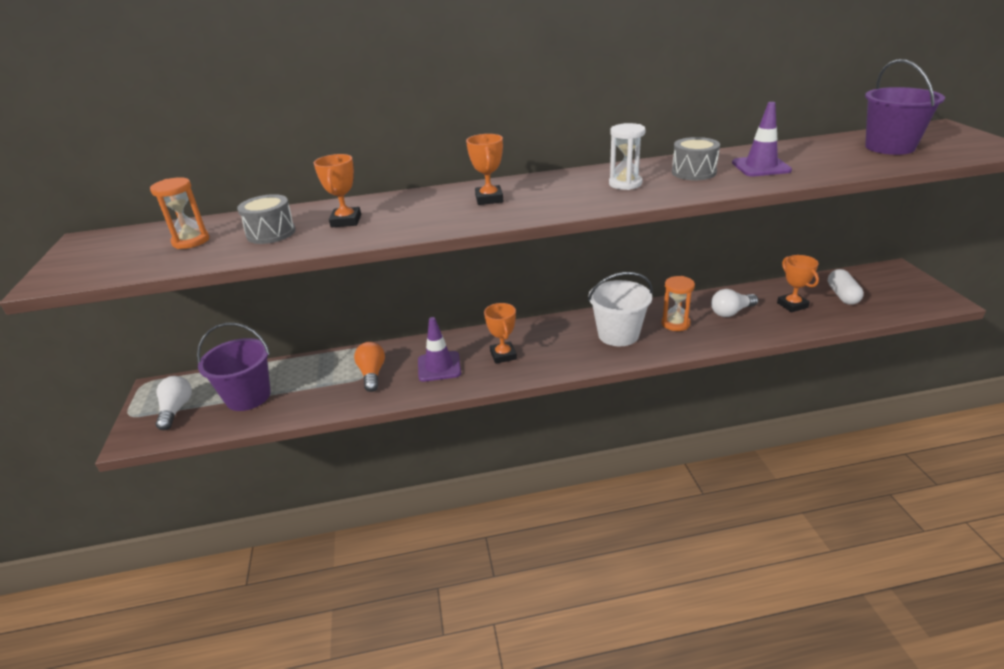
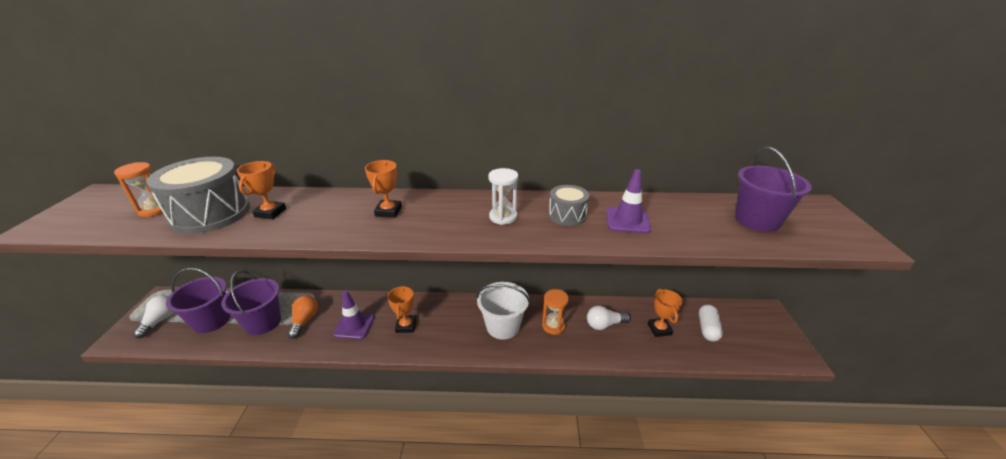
camera: 10 degrees right, 0 degrees up
(271, 233) = (211, 214): grey drum -> grey drum, size x1.87
(319, 385) = (263, 322): none -> purple bucket

